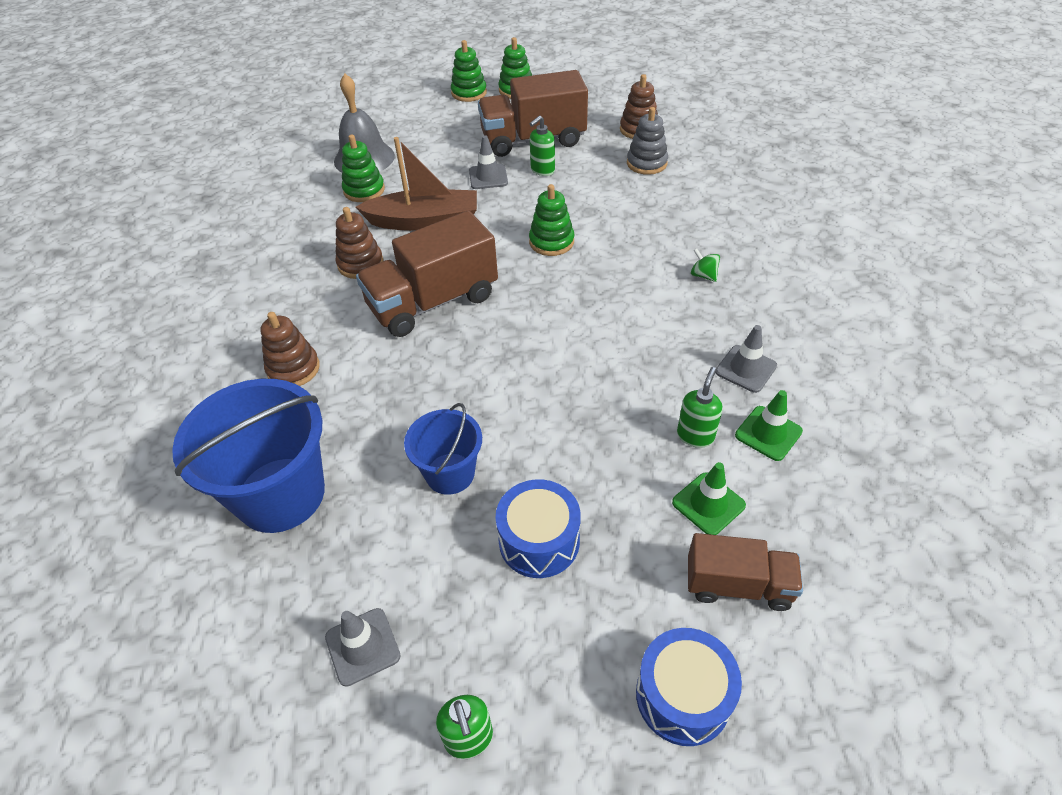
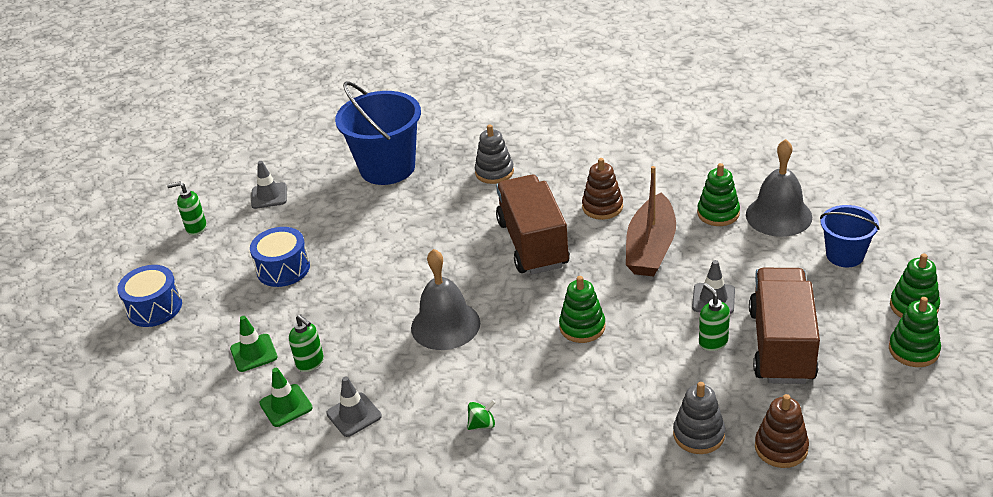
camera: 110 degrees right, 10 degrees down
(293, 369) = (494, 172): brown stacking toy -> grey stacking toy
(450, 473) = (358, 237): blue bucket -> blue bucket (845, 255)
(586, 336) = (445, 325): none -> grey bell
(738, 585) = (193, 349): brown truck -> none

